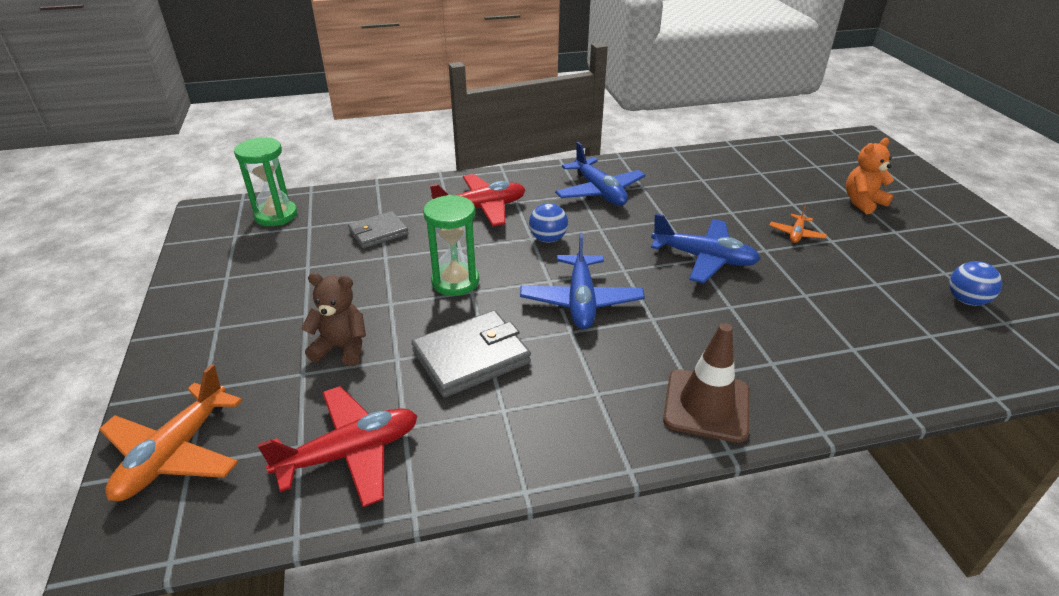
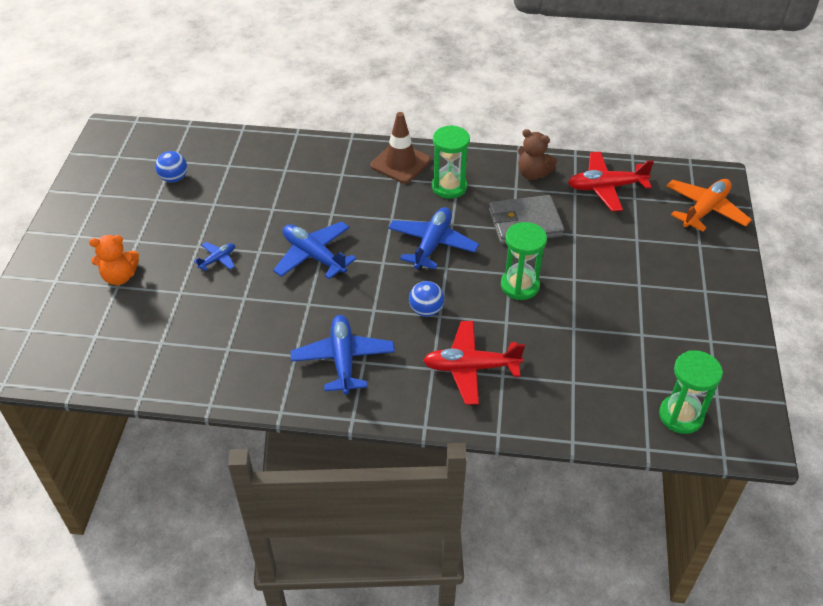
camera: 160 degrees left, 10 degrees up
(342, 348) = (611, 251): brown teddy bear -> brown teddy bear (533, 174)
(378, 232) = (577, 360): grey wallet -> none
(606, 384) = (449, 187): none -> green hourglass
(796, 234) = (217, 259): orange plane -> blue plane

